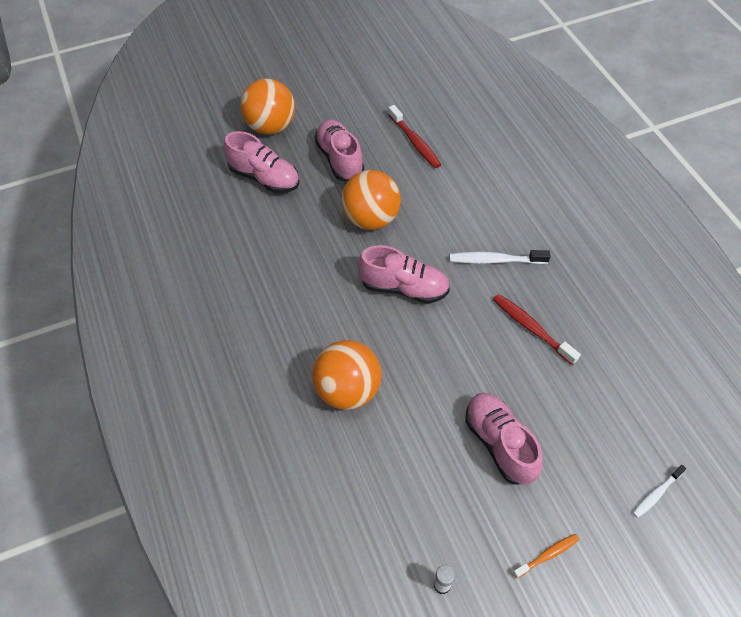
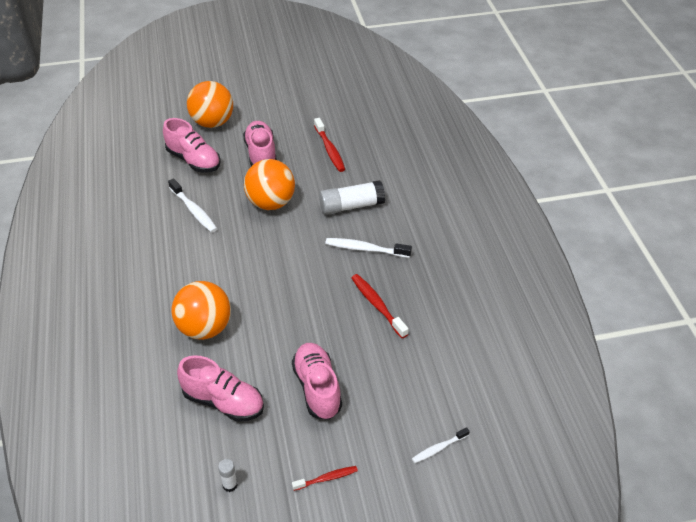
camera: 10 degrees right, 10 degrees down
(286, 242) = (194, 210): none -> white toothbrush
(404, 288) = (279, 259): pink shoe -> pink shoe (223, 402)
(462, 209) = (351, 206): none -> white glue stick
(547, 555) = (327, 478): orange toothbrush -> red toothbrush

